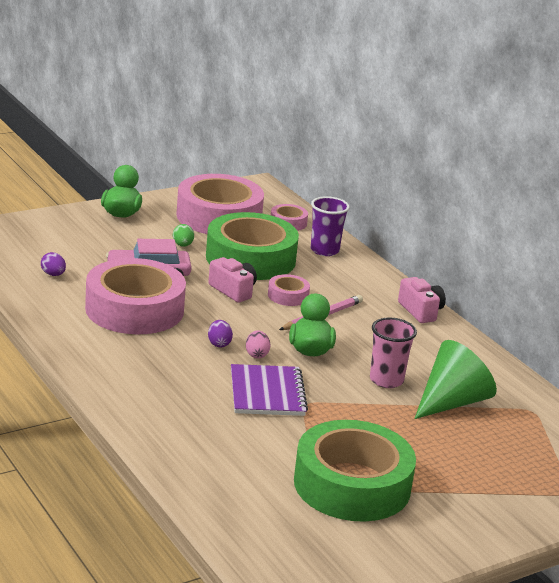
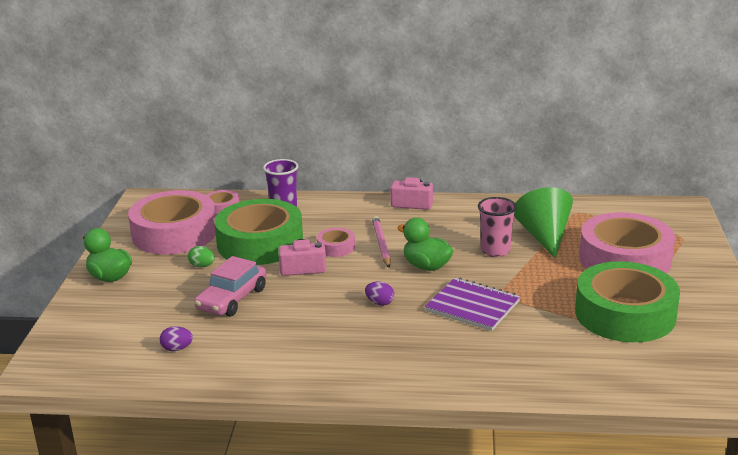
camera: 50 degrees left, 0 degrees up
(134, 309) = (284, 325): pink tape -> pink tape (624, 259)
(256, 354) = (412, 291): pink egg -> none

